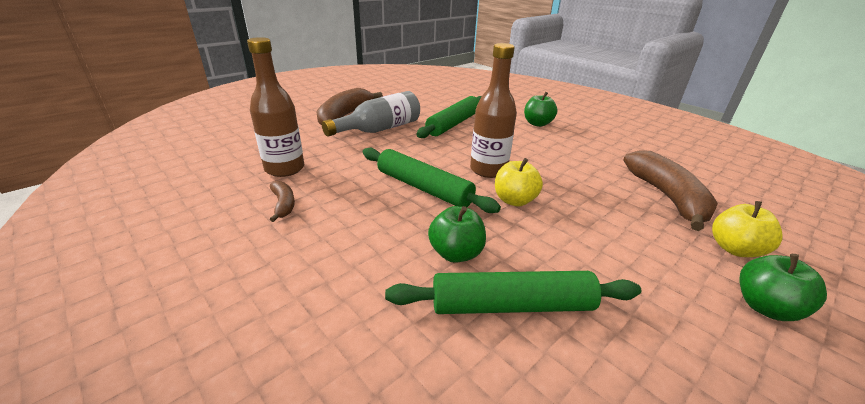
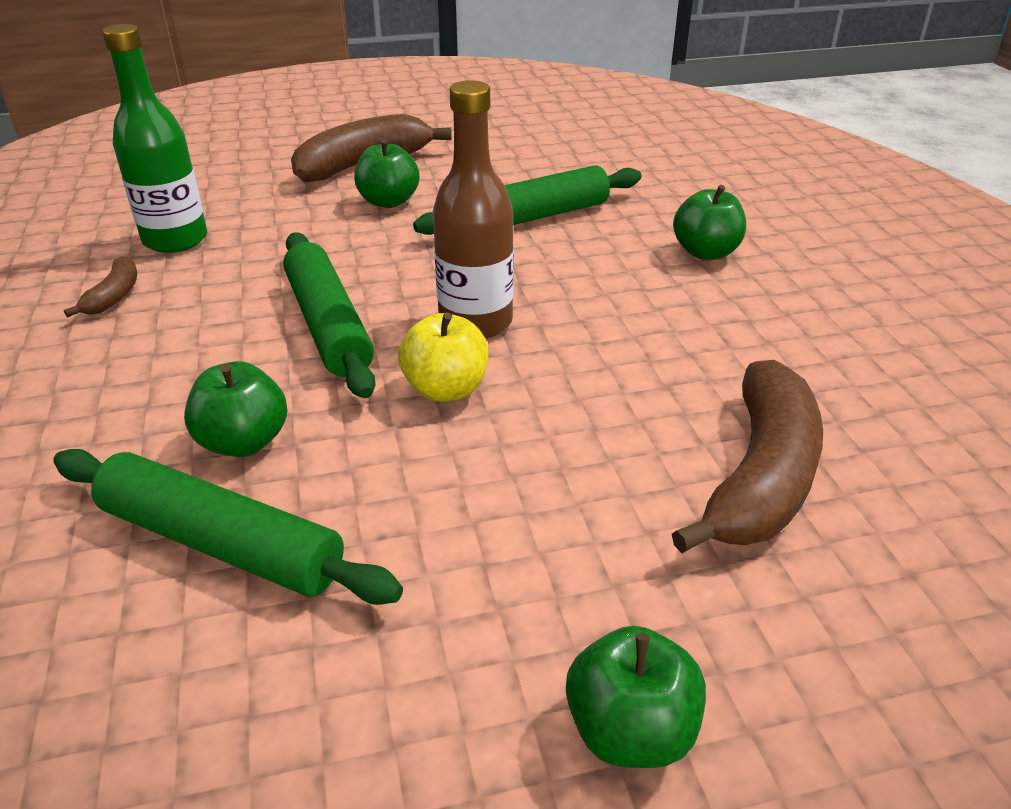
camera: 30 degrees right, 5 degrees up
(285, 169) = (175, 240): brown bottle -> green bottle
(379, 129) = (388, 202): grey bottle -> green apple
(734, 249) = (745, 619): yellow apple -> none

